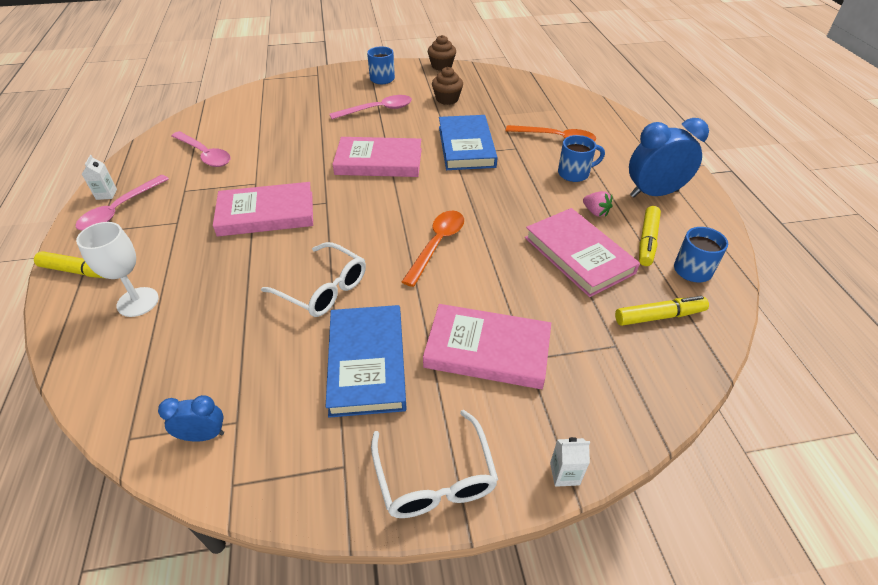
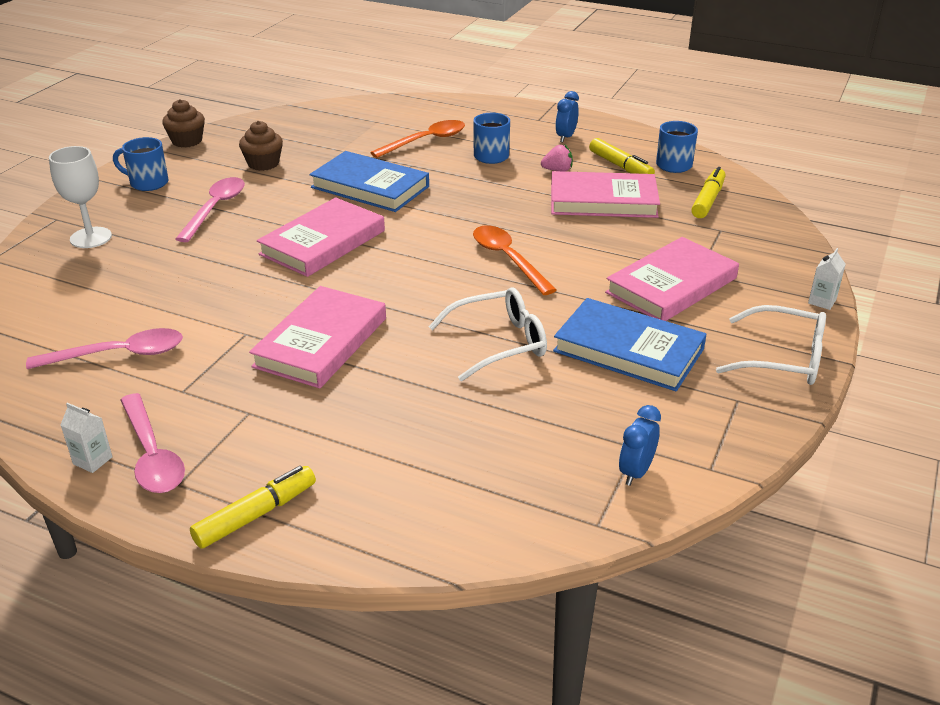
camera: 55 degrees left, 10 degrees down
(138, 302) = (377, 476): white goblet -> white goblet (91, 238)
(654, 193) = (566, 137): blue clock -> blue clock, size x0.53

